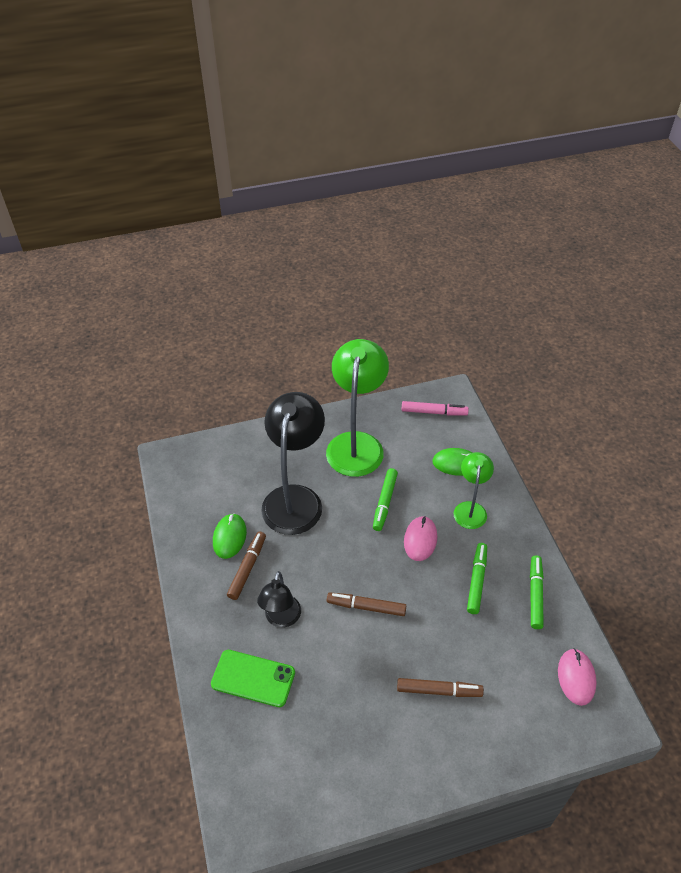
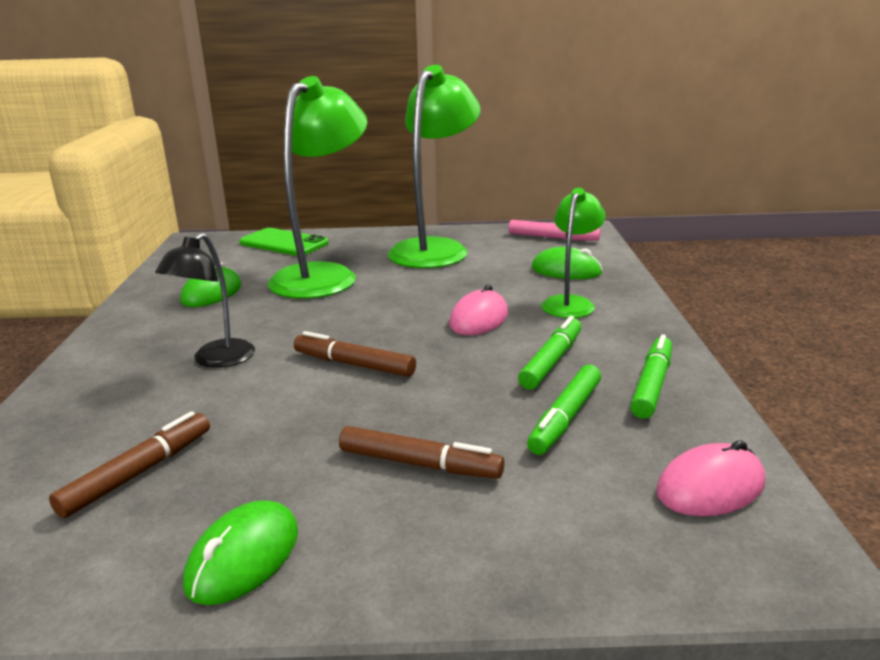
camera: 15 degrees right, 25 degrees down
(247, 568) = (211, 316): brown marker -> brown marker (138, 473)
(253, 678) = (117, 408): green phone -> green phone (284, 243)
(295, 498) = (323, 276): black lamp -> green lamp
(385, 502) = (445, 288): green marker -> green marker (565, 418)
(387, 774) = (243, 557): none -> green mouse
(576, 677) = (710, 487): pink mouse -> pink mouse turned 45 degrees clockwise

